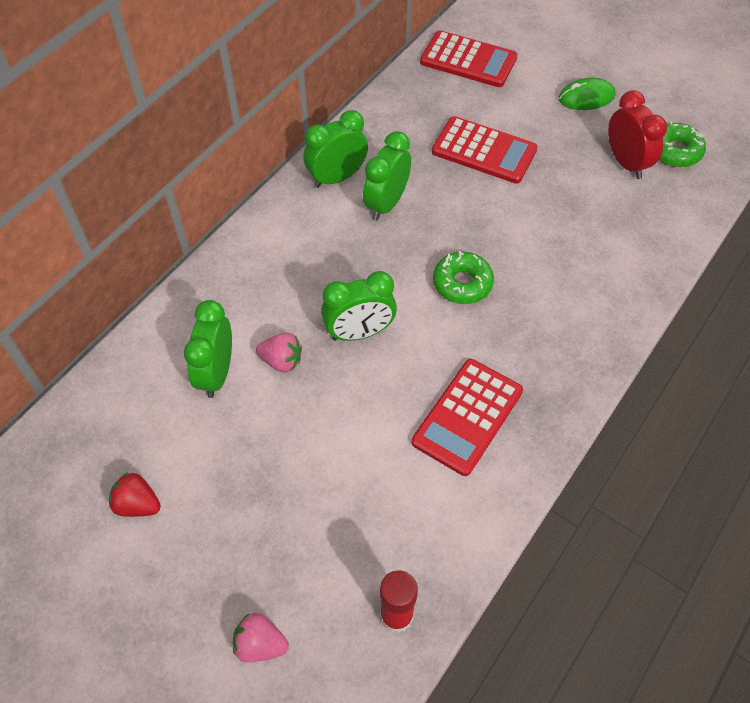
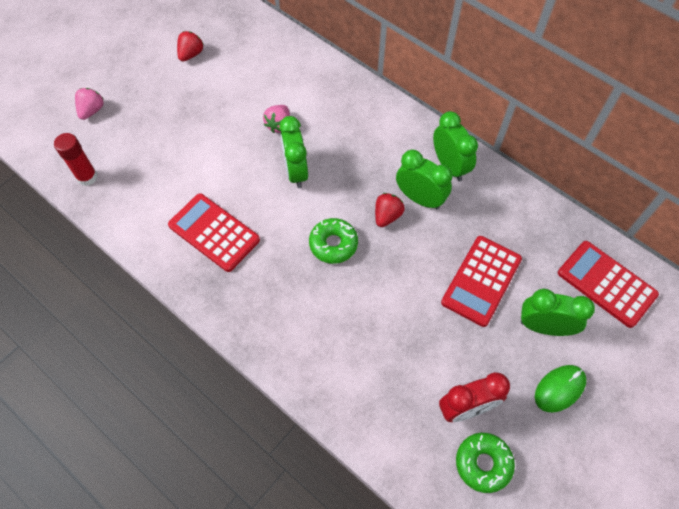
camera: 95 degrees right, 5 degrees up
(216, 373) = (275, 90): green clock -> green clock (544, 327)
(415, 233) = (387, 216): none -> red strawberry
(468, 60) = (606, 284): red calculator -> red calculator turned 105 degrees clockwise
(586, 97) = (559, 389): green mouse -> green mouse turned 60 degrees clockwise

